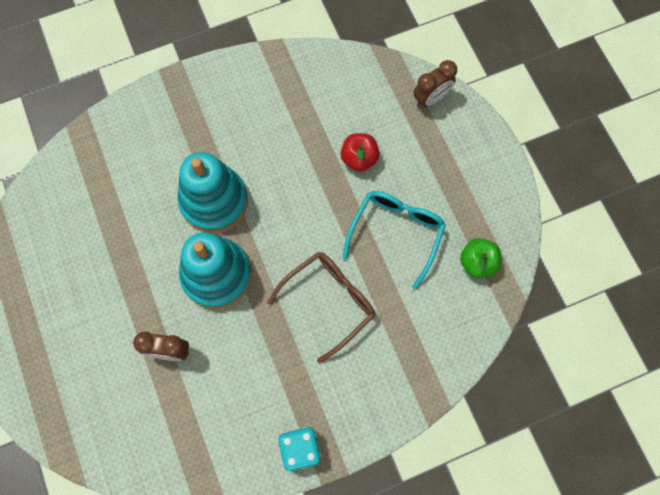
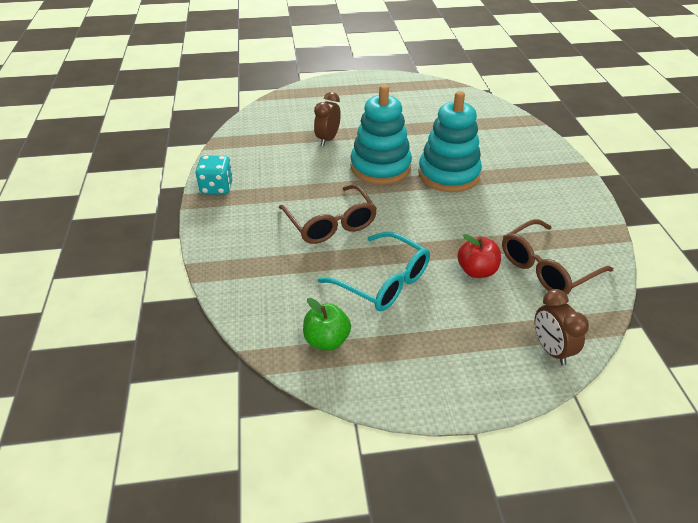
camera: 105 degrees right, 30 degrees down
(338, 103) = (547, 268): none -> brown glasses

